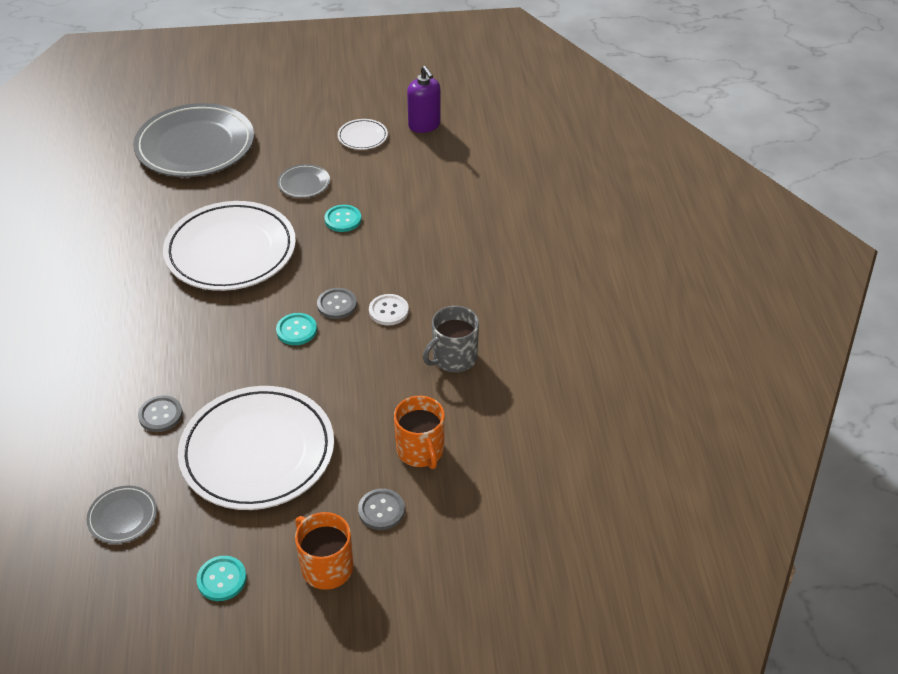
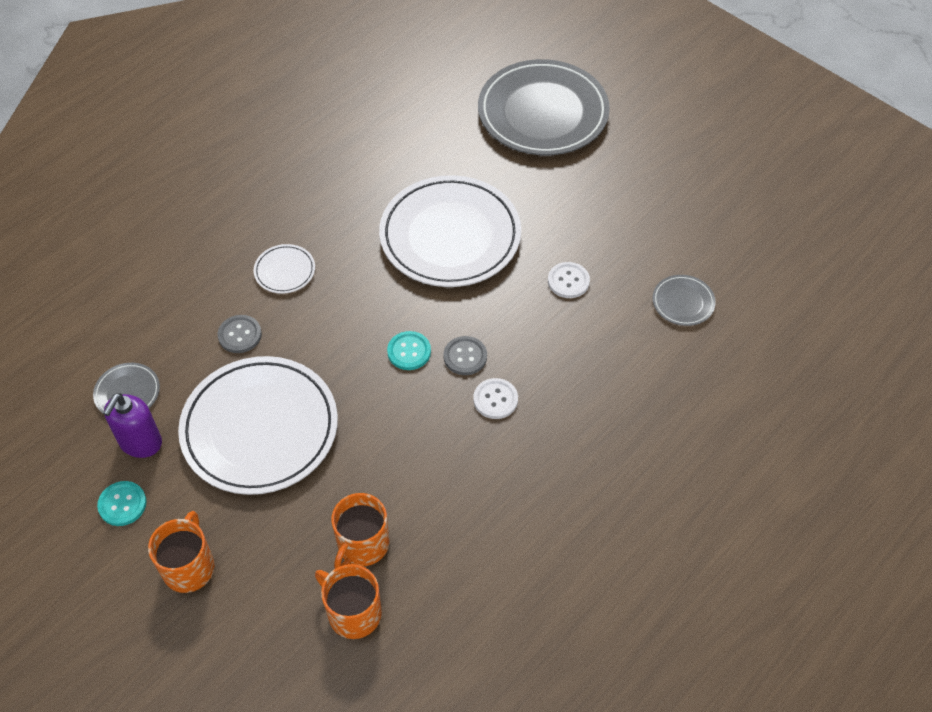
camera: 50 degrees right, 10 degrees up
(304, 183) = (581, 219): grey plate -> grey plate (683, 302)
(343, 219) = (568, 281): turquoise button -> white button
(362, 137) = (687, 212): white plate -> white plate (285, 271)
(381, 510) = (276, 563): grey button -> none
(424, 125) = (757, 244): purple soap dispenser -> purple soap dispenser (140, 443)
(453, 358) = (488, 491): grey mug -> none
(468, 488) = (353, 613): none -> orange mug

